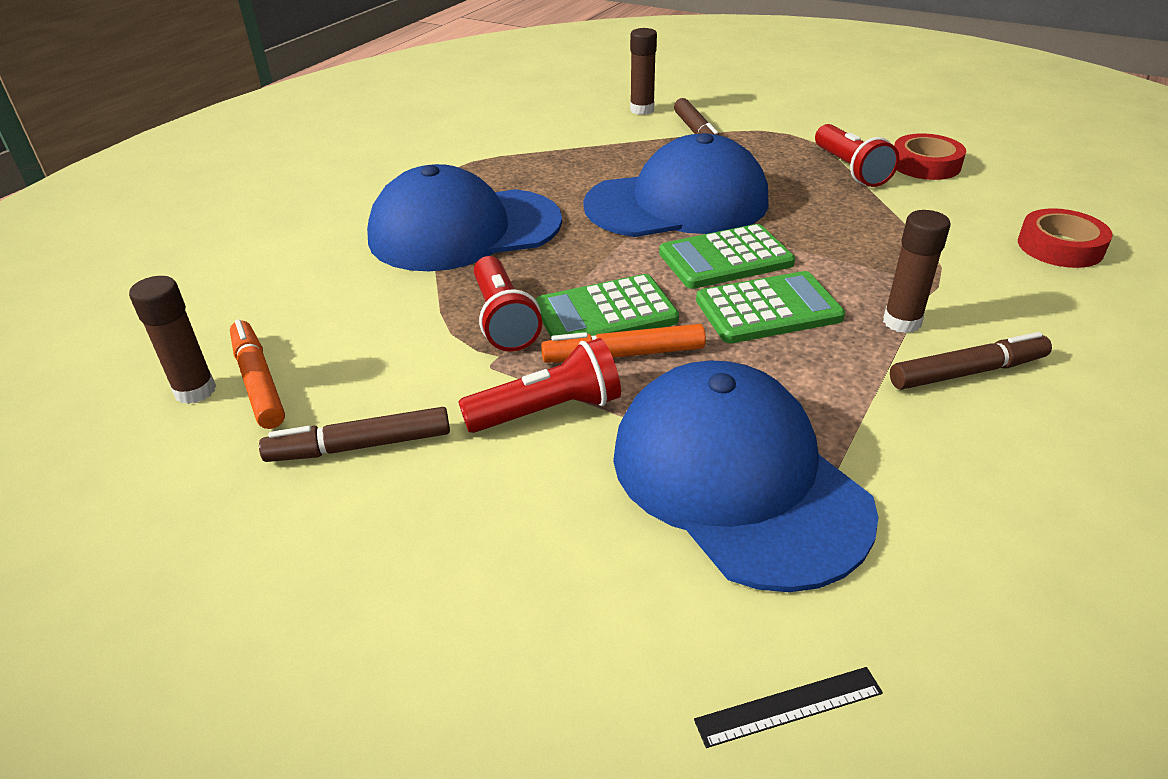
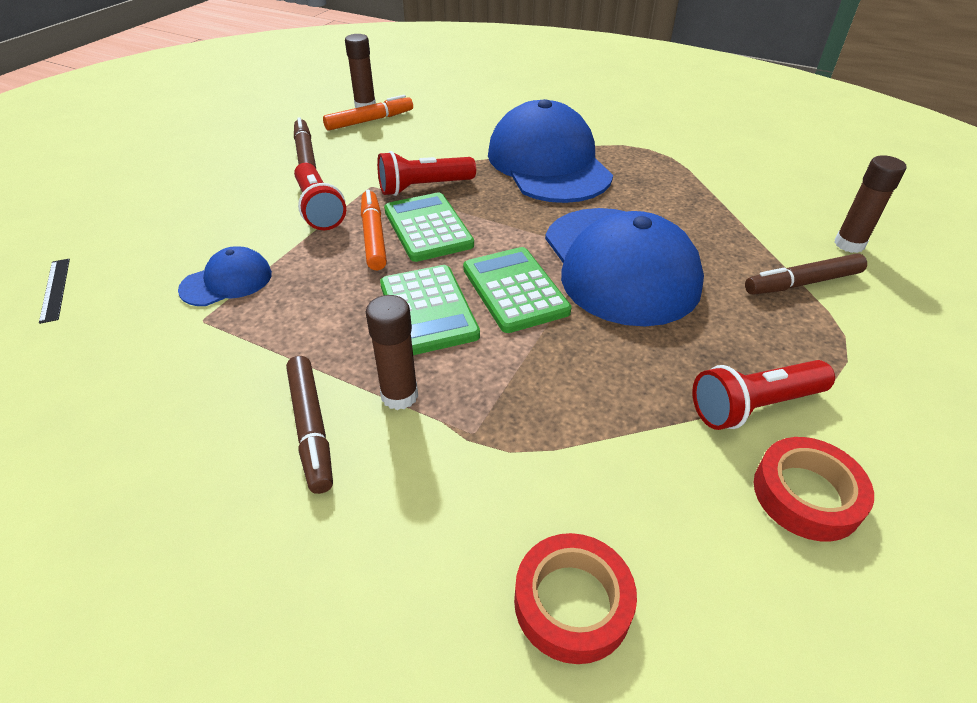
camera: 85 degrees right, 5 degrees up
(737, 479) = (227, 281): blue cap -> blue cap, size x0.46

